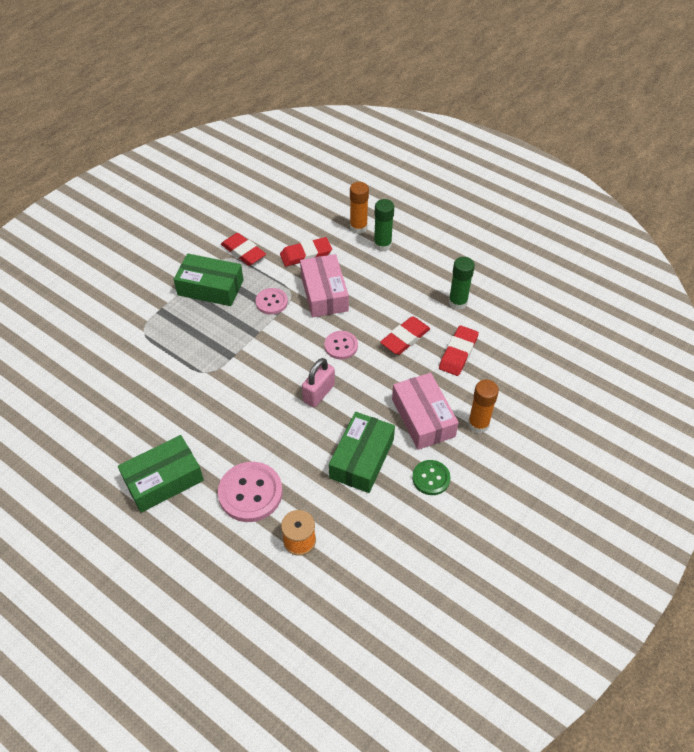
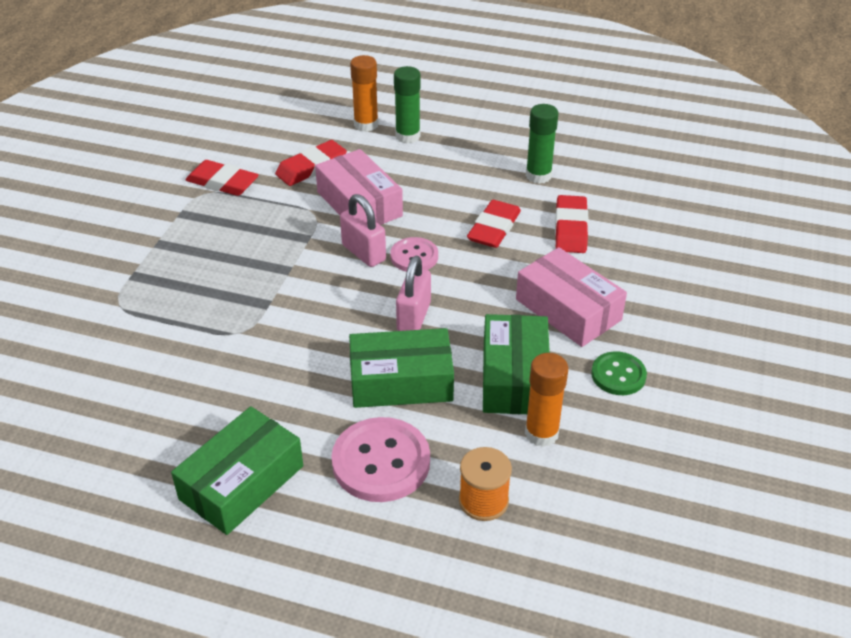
camera: 20 degrees left, 10 degrees down
(210, 288) = (195, 232): green box -> green box (401, 381)
(271, 302) = (292, 229): pink button -> none
(309, 334) = (363, 253): none -> pink padlock
(478, 424) = (642, 299): orange glue stick -> orange glue stick (541, 433)

